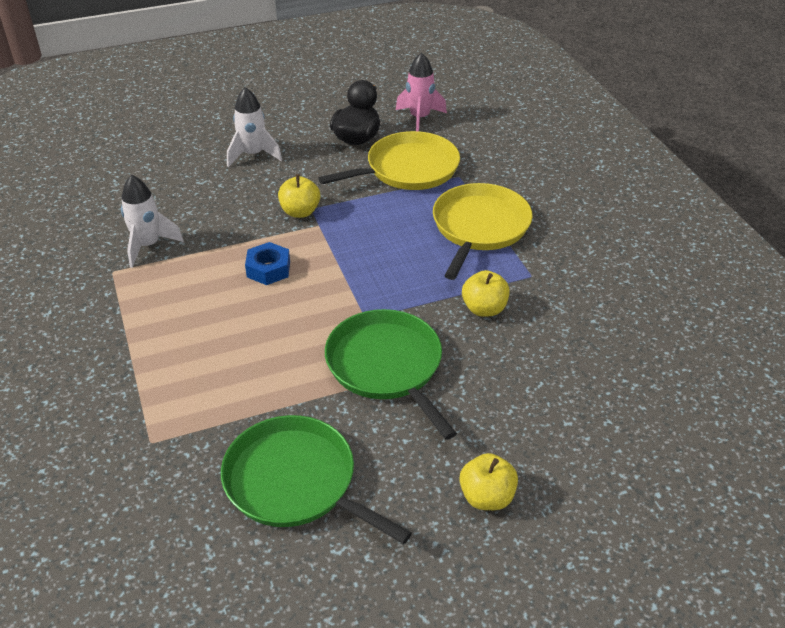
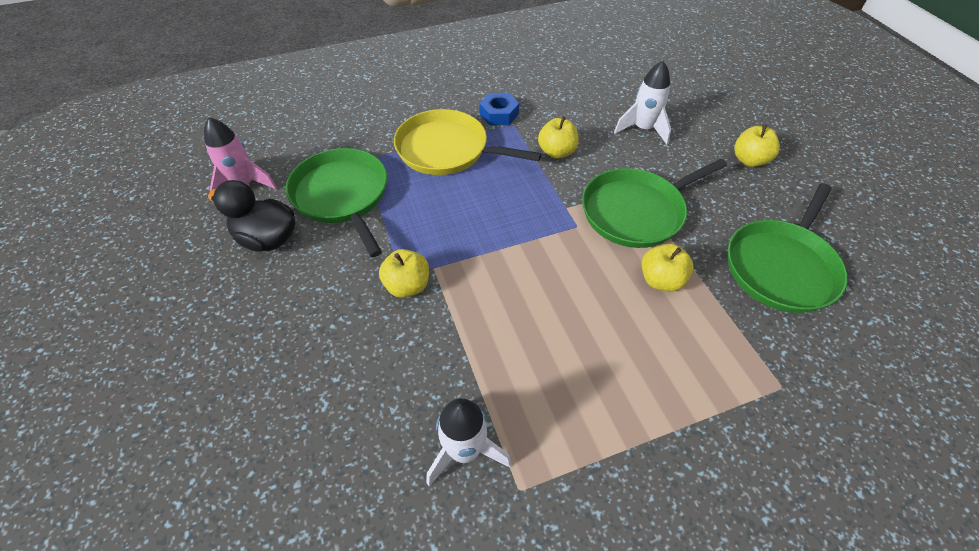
camera: 90 degrees left, 10 degrees up
(253, 155) = (273, 345): white rocket -> white rocket (643, 129)
(268, 269) = (510, 308): blue nut -> blue nut (499, 114)
(288, 373) = (661, 280): none -> yellow apple
(408, 169) = (342, 196): yellow pan -> green pan

